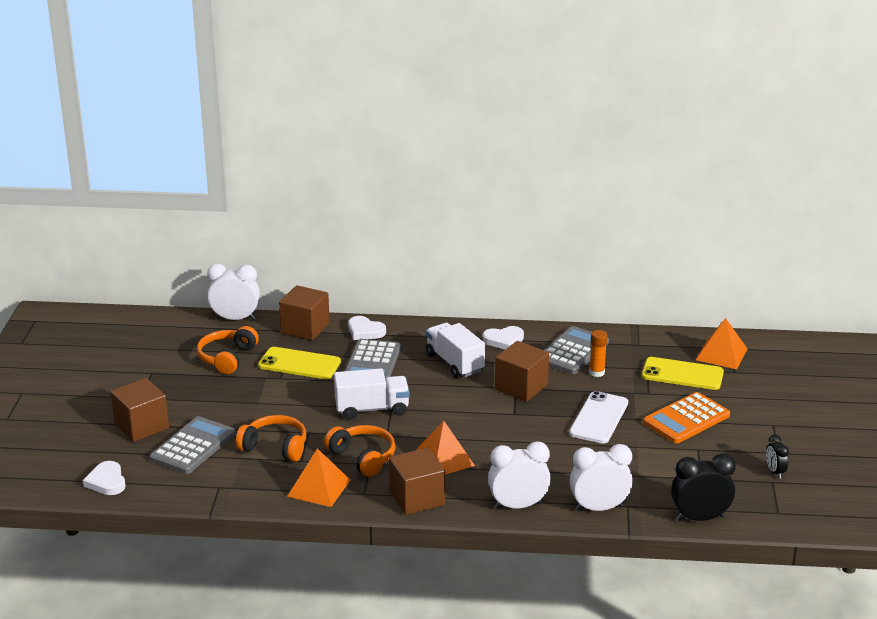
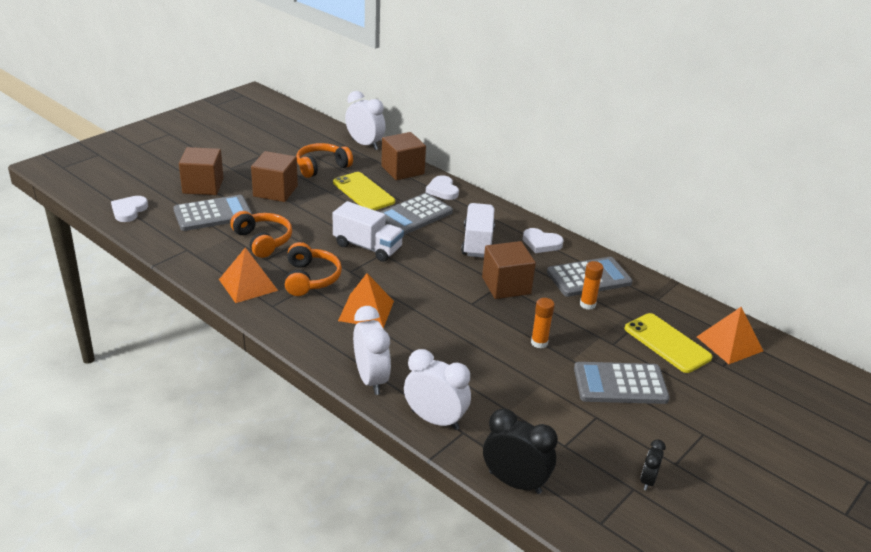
camera: 35 degrees right, 5 degrees up
(417, 498) = (303, 330): brown cube -> brown cube (275, 191)
(518, 506) = (371, 379): white clock -> white clock turned 45 degrees clockwise
(599, 418) = (539, 343): white phone -> orange glue stick
(686, 419) = (620, 384): orange calculator -> grey calculator

